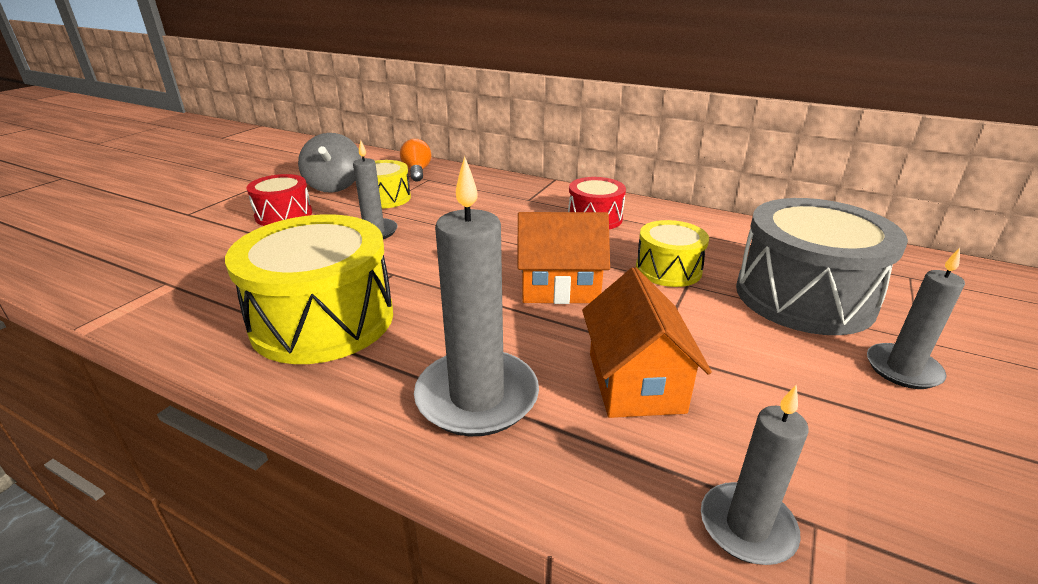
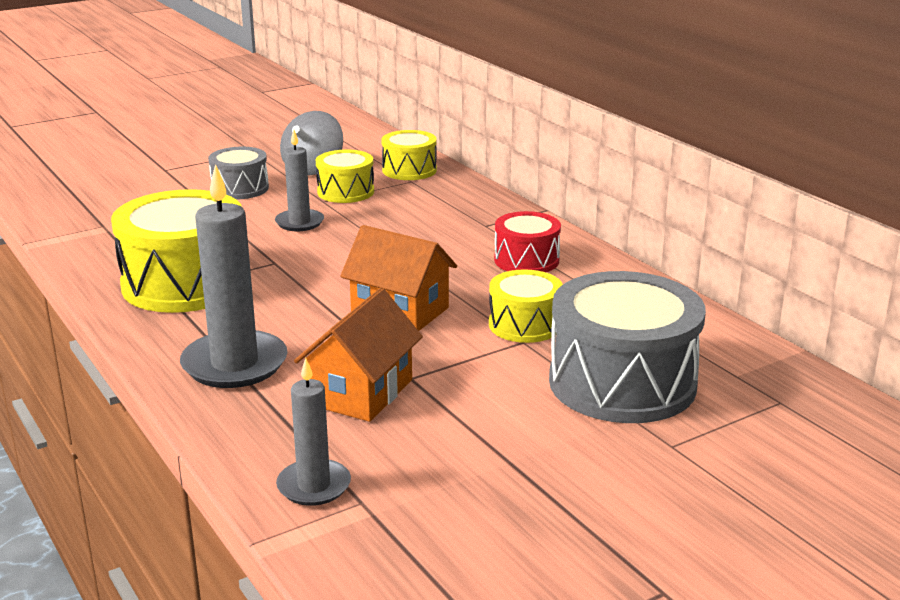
camera: 30 degrees right, 5 degrees down
(284, 215) = (240, 188): red drum -> grey drum
(417, 172) = (409, 170): orange light bulb -> yellow drum
(902, 369) = (608, 457): grey candle -> none

